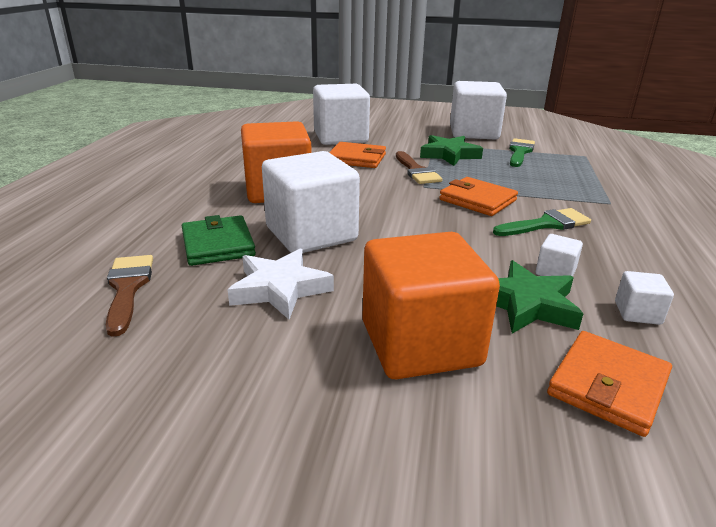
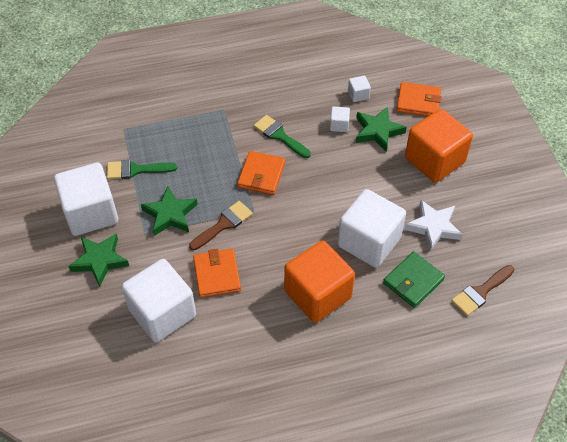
camera: 115 degrees left, 25 degrees up
(417, 129) = (100, 261): none -> green star

